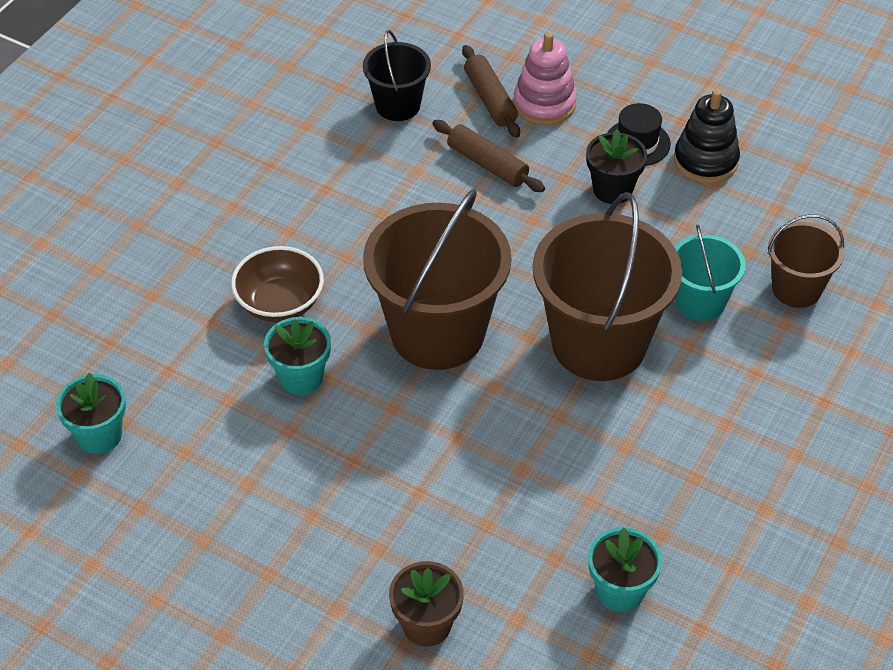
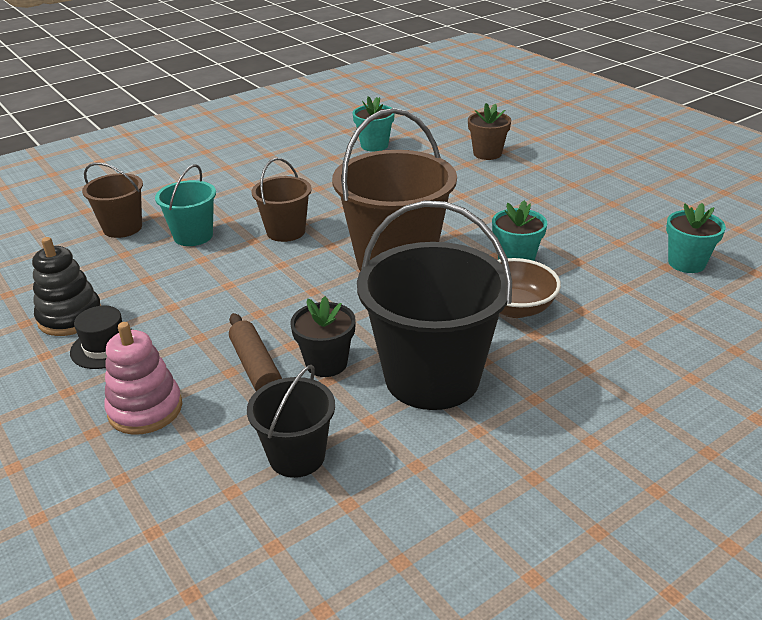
camera: 155 degrees left, 15 degrees down
(327, 200) = (432, 377): none -> black bucket
(490, 99) = (194, 432): brown rolling pin -> none
(599, 343) = (286, 231): brown bucket -> brown bucket, size x0.53
(612, 189) = (170, 317): black flower pot -> black flower pot (326, 363)

